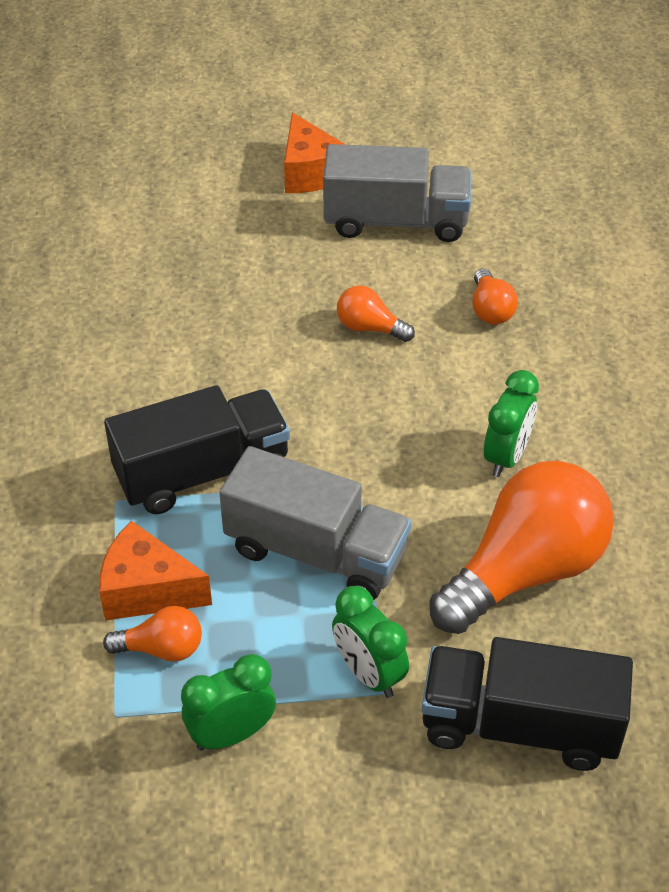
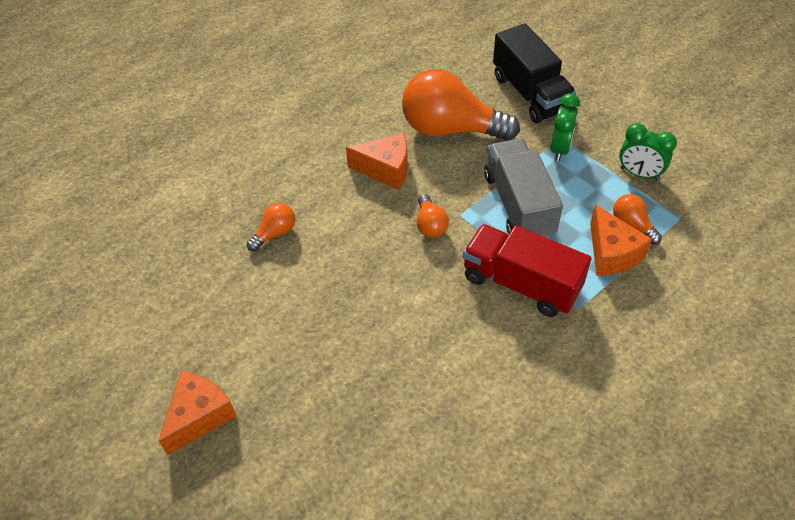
camera: 125 degrees left, 5 degrees up
(202, 473) = (521, 283): black truck -> red truck
(370, 328) = (339, 279): orange light bulb -> orange light bulb (430, 225)
(396, 221) = (222, 328): grey truck -> none
(506, 456) = (386, 169): green clock -> orange cheese

